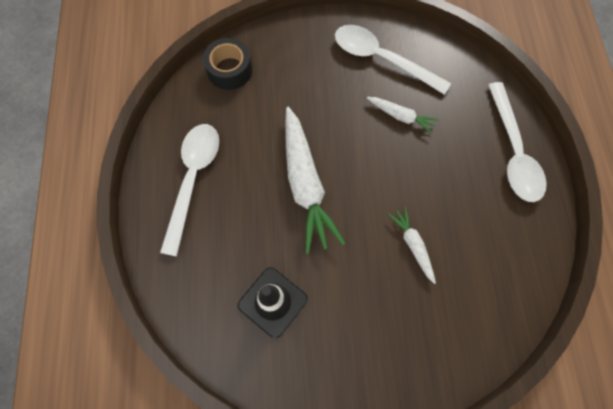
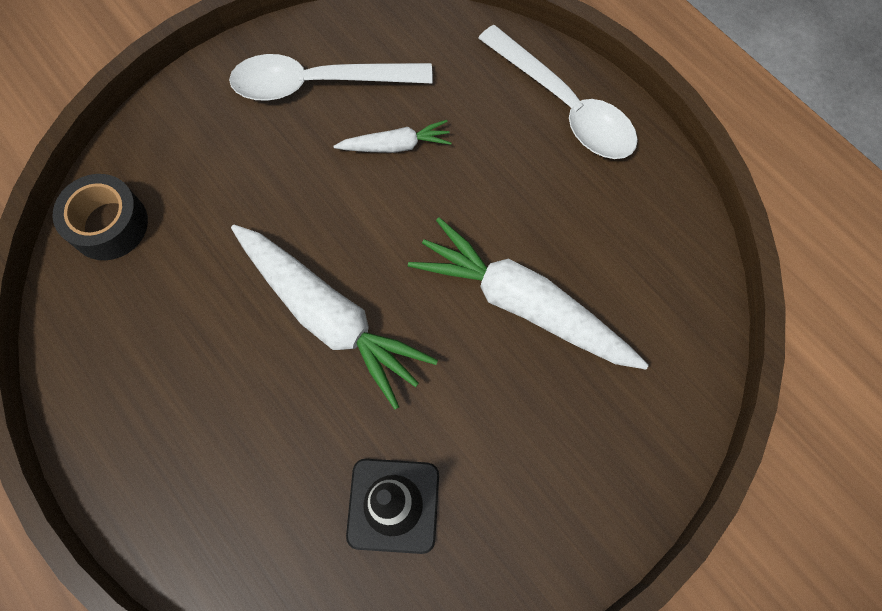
camera: 35 degrees left, 0 degrees up
(193, 180) = (162, 415): white spoon -> none
(413, 245) = (523, 304): white carrot -> white carrot, size x1.99

